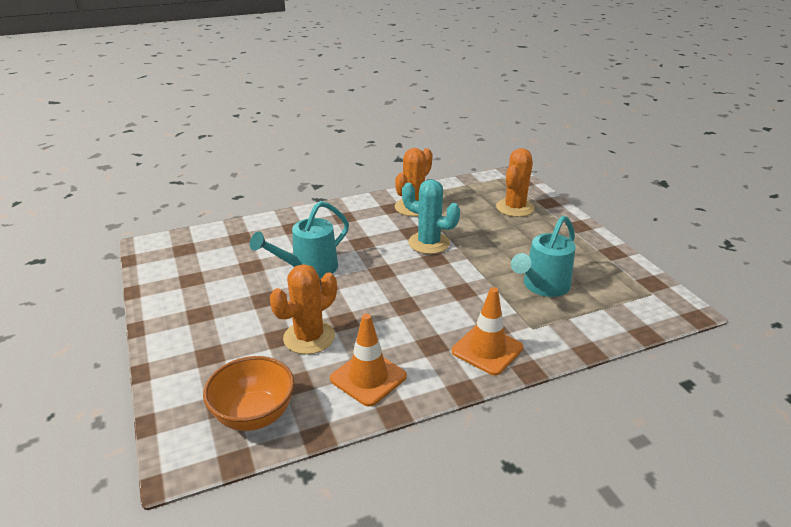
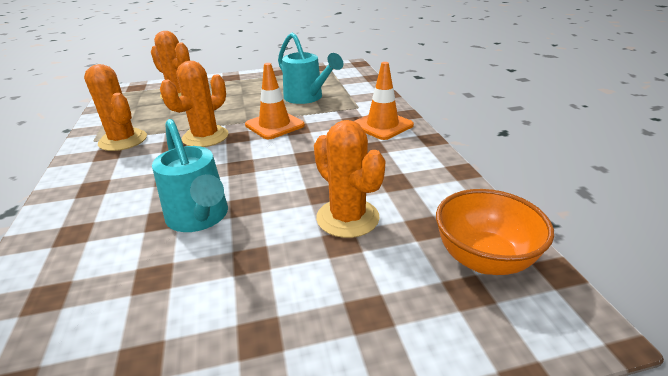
camera: 80 degrees left, 0 degrees up
(368, 378) = (417, 181): orange traffic cone -> orange traffic cone (274, 125)
(429, 243) = (205, 137): turquoise cactus -> orange cactus

